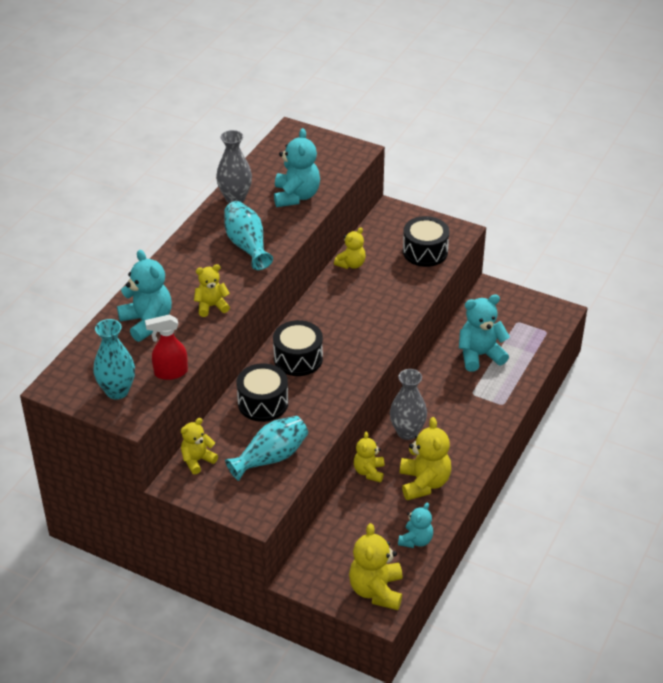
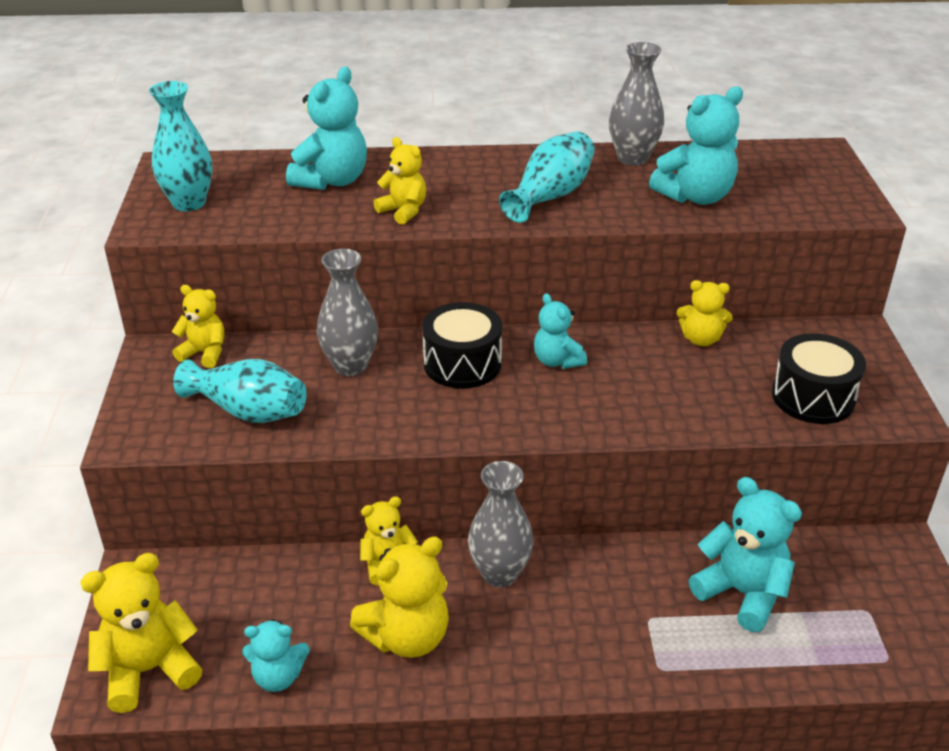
camera: 60 degrees right, 5 degrees down
(170, 373) = (249, 225): red spray bottle -> none
(263, 403) = (350, 366): black drum -> grey vase
(325, 323) = (557, 361): none -> turquoise teddy bear

